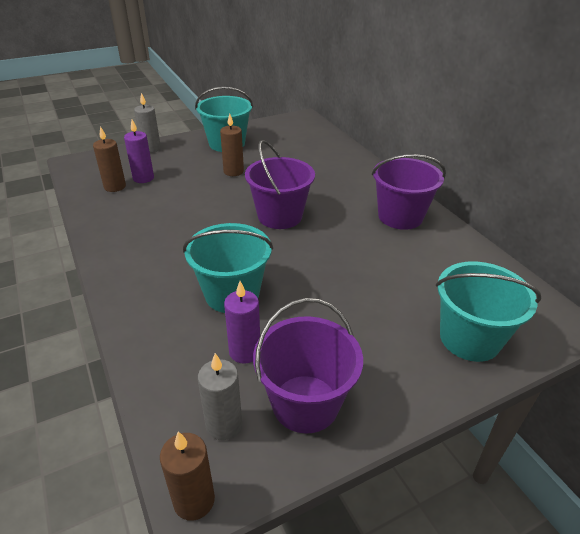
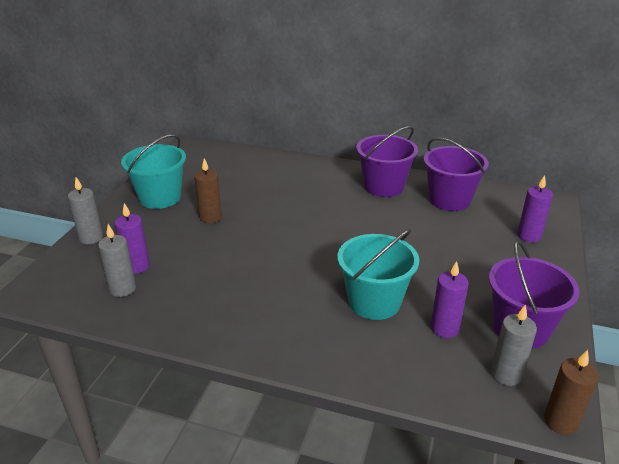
camera: 45 degrees left, 5 degrees down
(115, 187) = (123, 289): brown candle -> grey candle
(280, 216) = (309, 230): purple bucket -> purple bucket (449, 200)
(469, 338) = (529, 236): turquoise bucket -> purple candle

